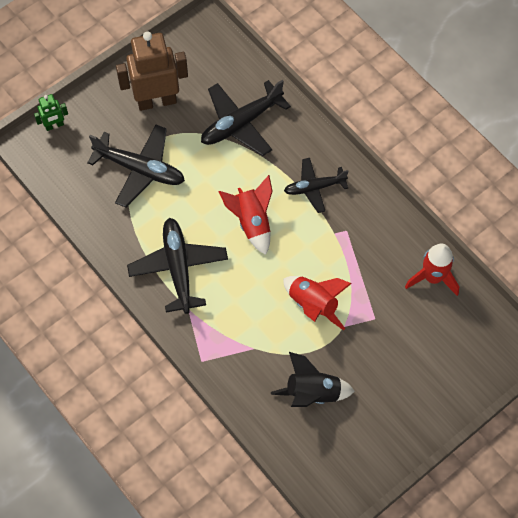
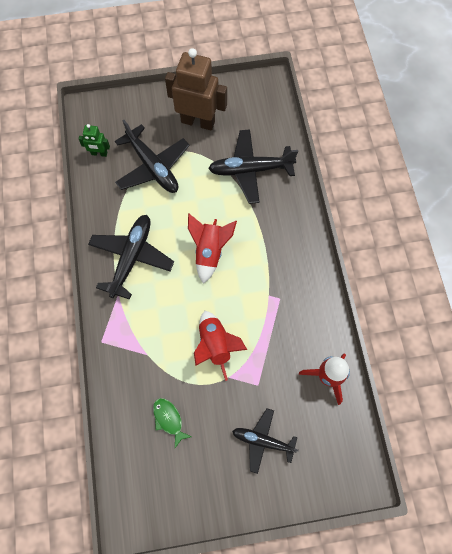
camera: 30 degrees right, 5 degrees up
(54, 125) = (113, 103): green robot -> green robot (99, 153)
(312, 393) = (169, 419): black rocket -> green fish
(314, 187) = (275, 250): black plane -> black plane (262, 441)

